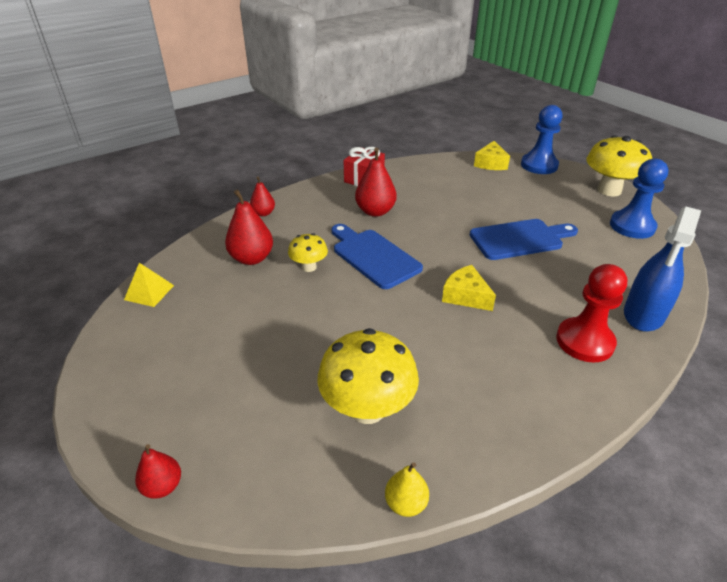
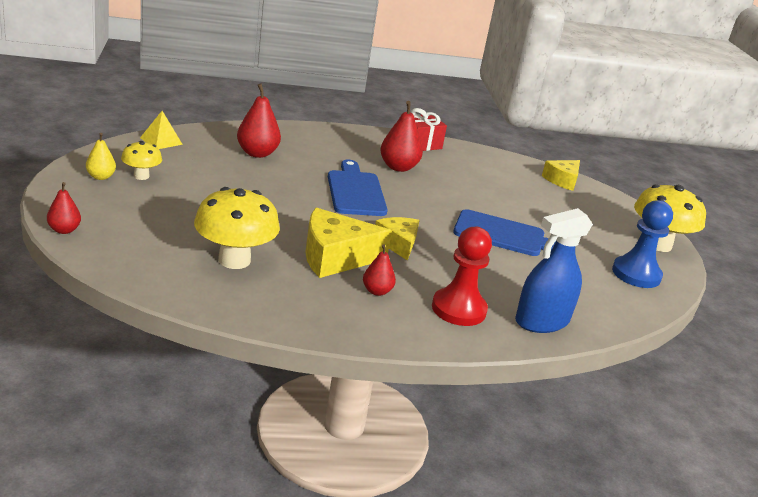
camera: 25 degrees right, 10 degrees down
(263, 213) = (302, 132): red pear -> red pear (377, 291)
(309, 267) = (294, 176): yellow mushroom -> yellow mushroom (141, 176)
(406, 503) = (199, 308): yellow pear -> yellow pear (100, 177)
(440, 344) = (335, 257): none -> yellow cheese
(539, 165) = (612, 201): blue pawn -> none

